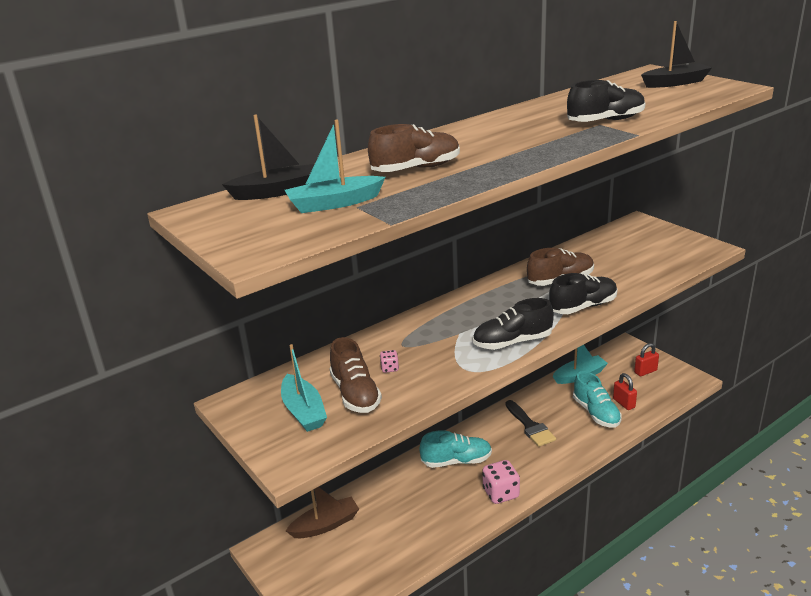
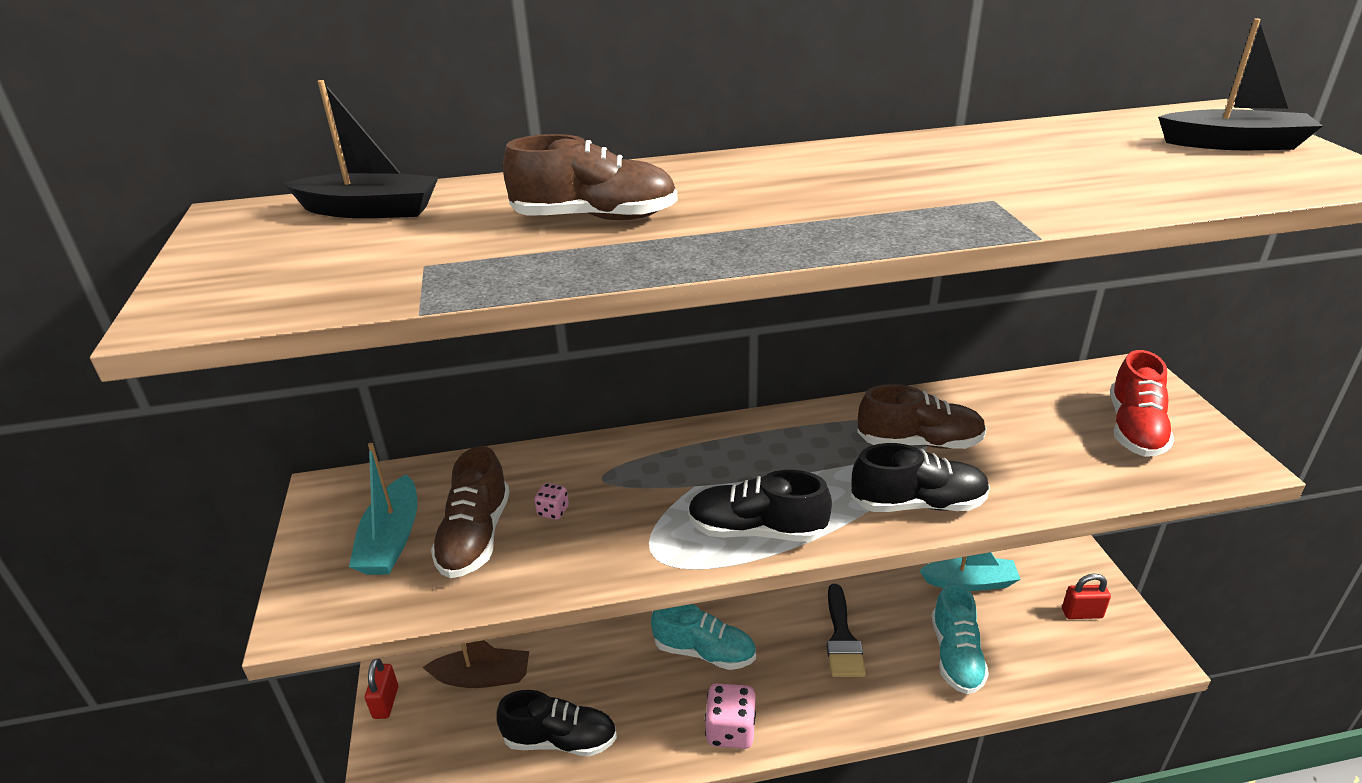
camera: 25 degrees right, 5 degrees up
(334, 203) = (404, 251): turquoise boat -> none
(605, 121) = (1011, 195): black shoe -> black shoe (560, 740)
(624, 403) = (1011, 655): red padlock -> red padlock (386, 702)
(657, 246) = (1134, 429): none -> red shoe

